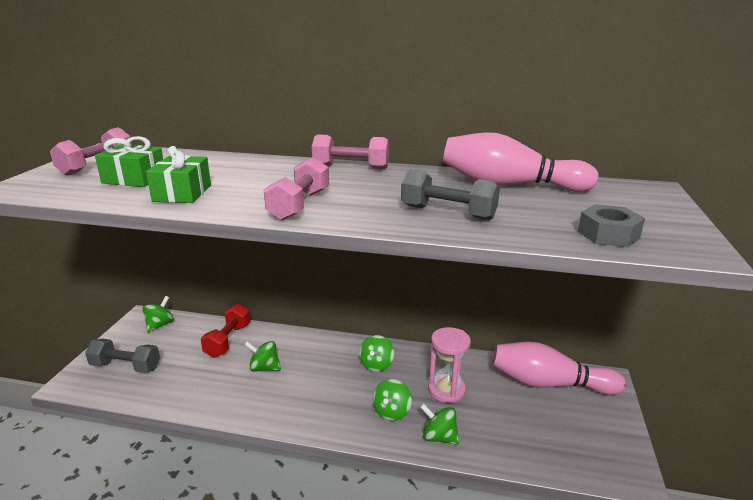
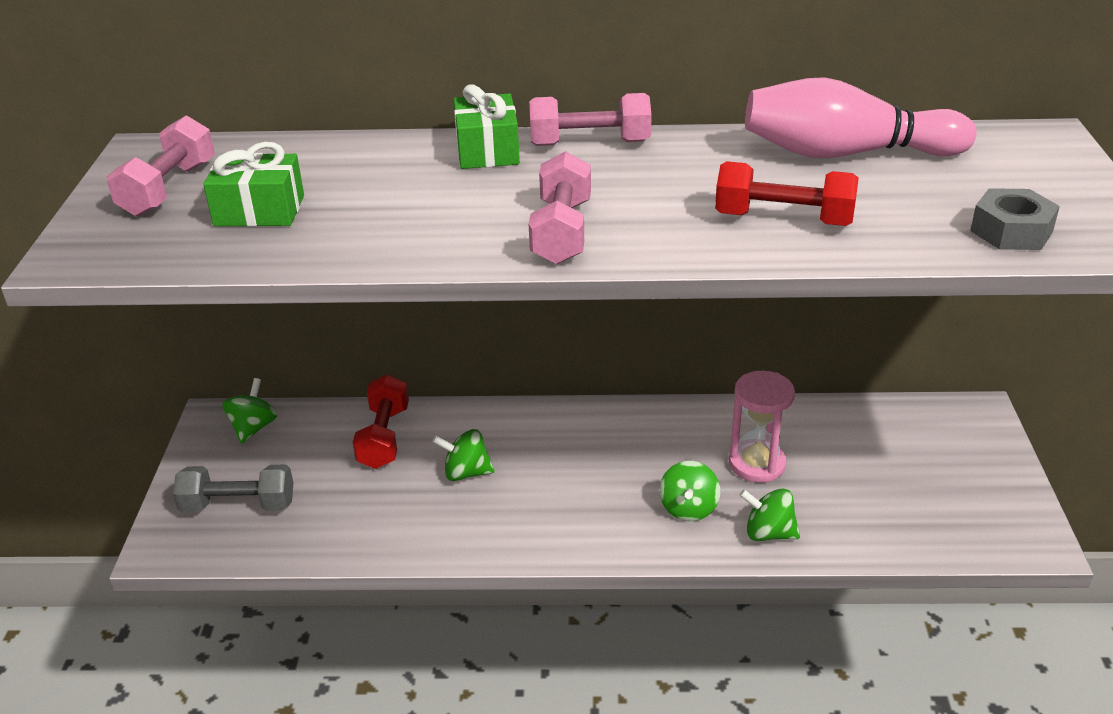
camera: 10 degrees left, 10 degrees up
(182, 193) = (364, 231): green gift -> green gift (487, 150)
(376, 365) = (638, 441): green spinning top -> none
(448, 213) = (783, 219): grey dumbbell -> red dumbbell
(549, 384) = (901, 431): pink bowling pin -> none

